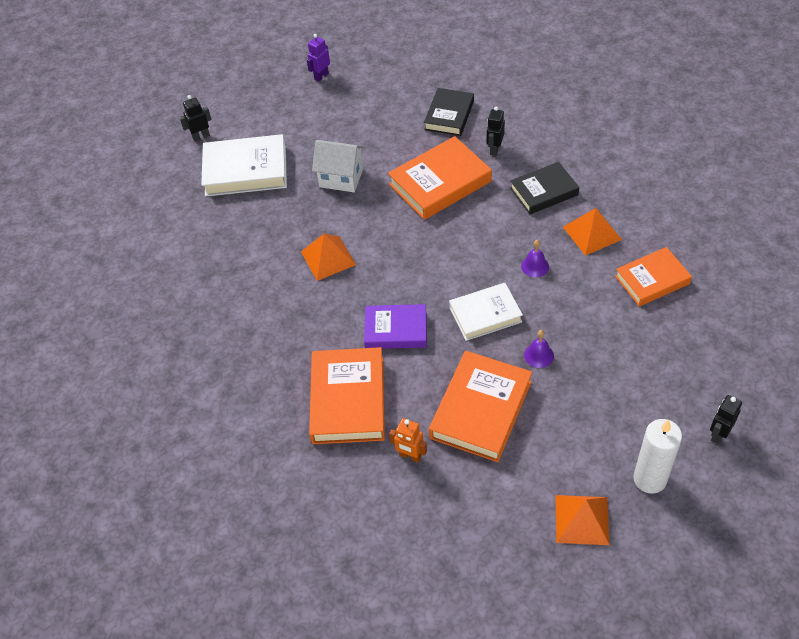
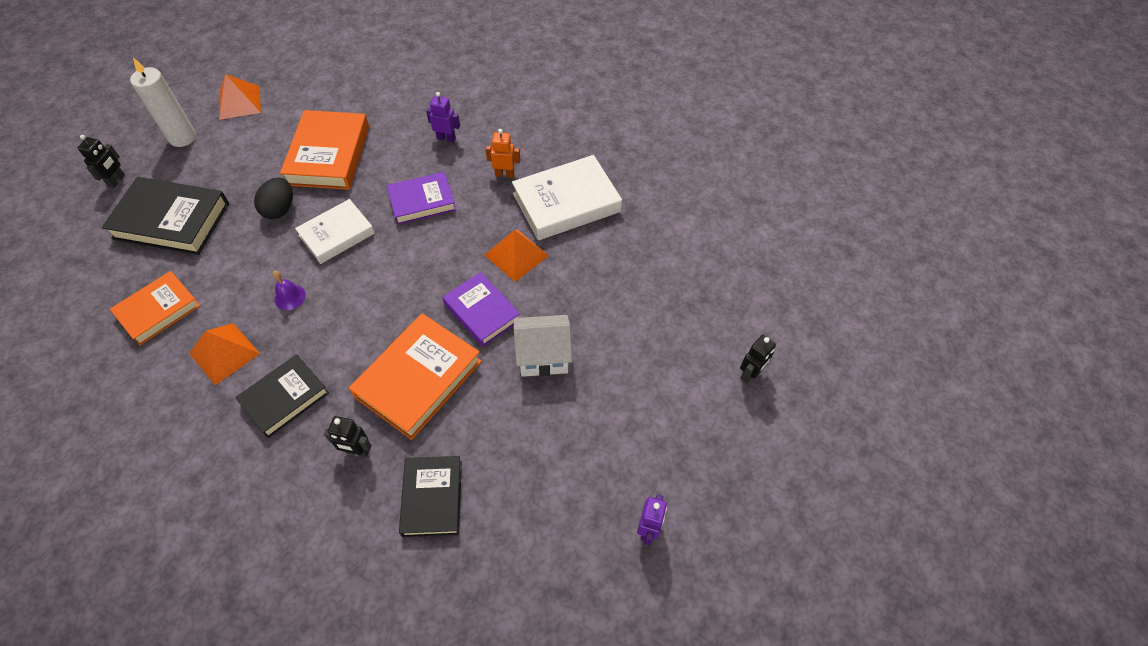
camera: 155 degrees right, 5 degrees up
(246, 170) = (663, 338): white book -> white book (566, 203)
(348, 400) = (446, 138): orange book -> purple robot
(375, 219) = (482, 312): none -> purple book
(410, 456) = (382, 112): orange robot -> orange robot (504, 174)
(494, 149) = (357, 451): black robot -> black robot turned 105 degrees clockwise
(539, 355) = (280, 209): purple bell -> black egg
(650, 368) = (172, 221): none -> black book

